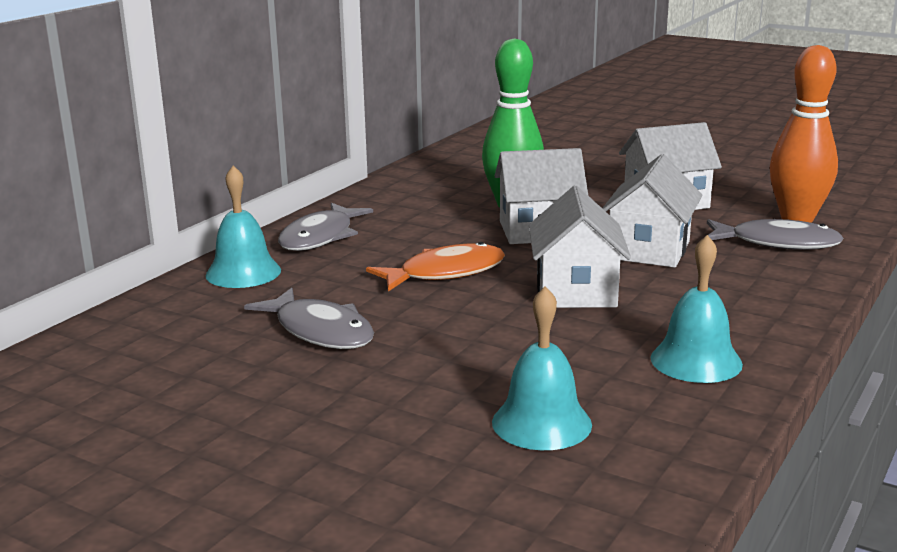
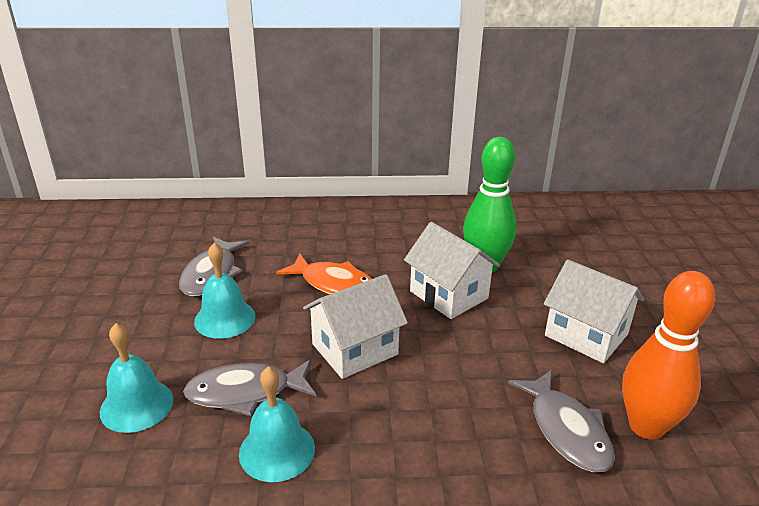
camera: 55 degrees right, 10 degrees up
(243, 272) = (271, 218): turquoise bell -> turquoise bell (225, 318)
(320, 237) = (346, 219): grey fish -> grey fish (245, 392)
(649, 250) = (469, 359): white house -> none

